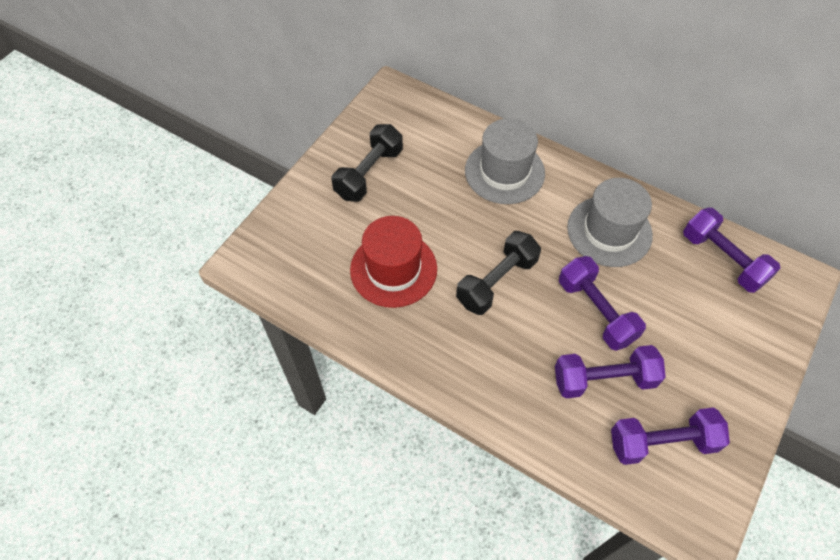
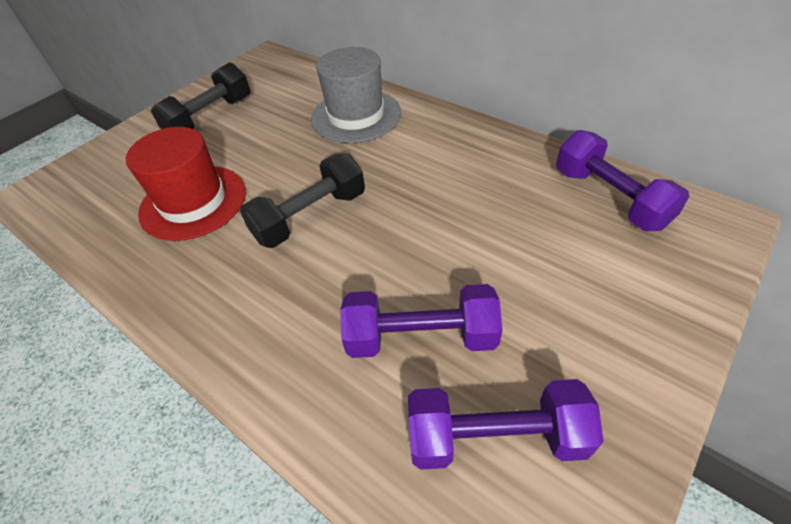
camera: 10 degrees right, 10 degrees down
(596, 311) = (428, 252): purple dumbbell -> none
(609, 231) = (464, 168): grey hat -> none

